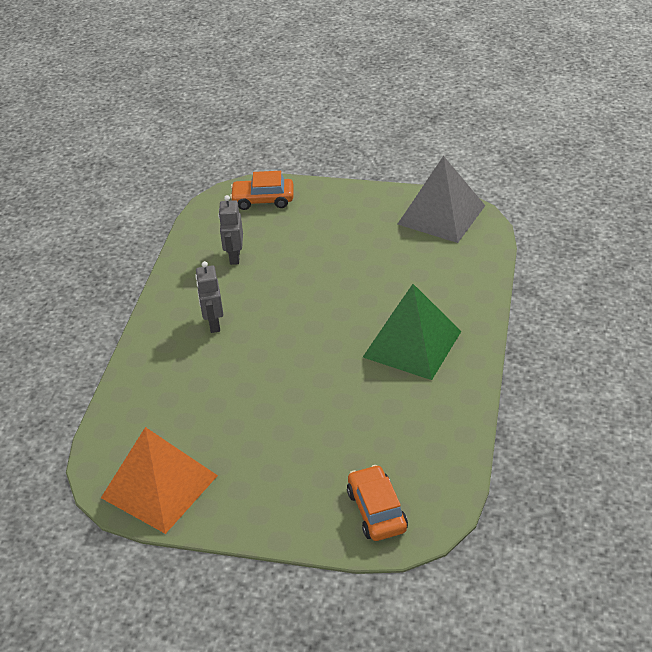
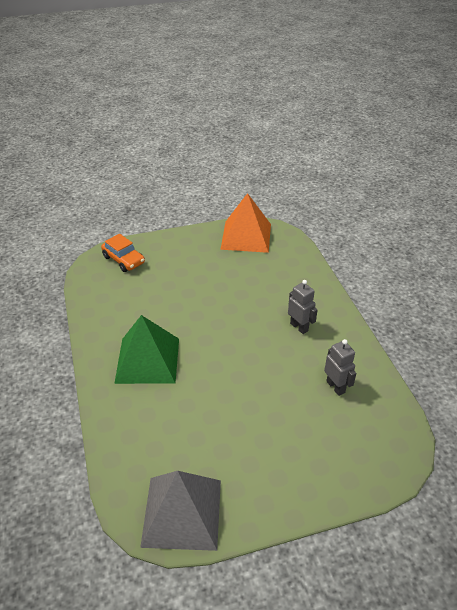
camera: 150 degrees right, 0 degrees up
(263, 200) = (368, 461): orange car -> none

